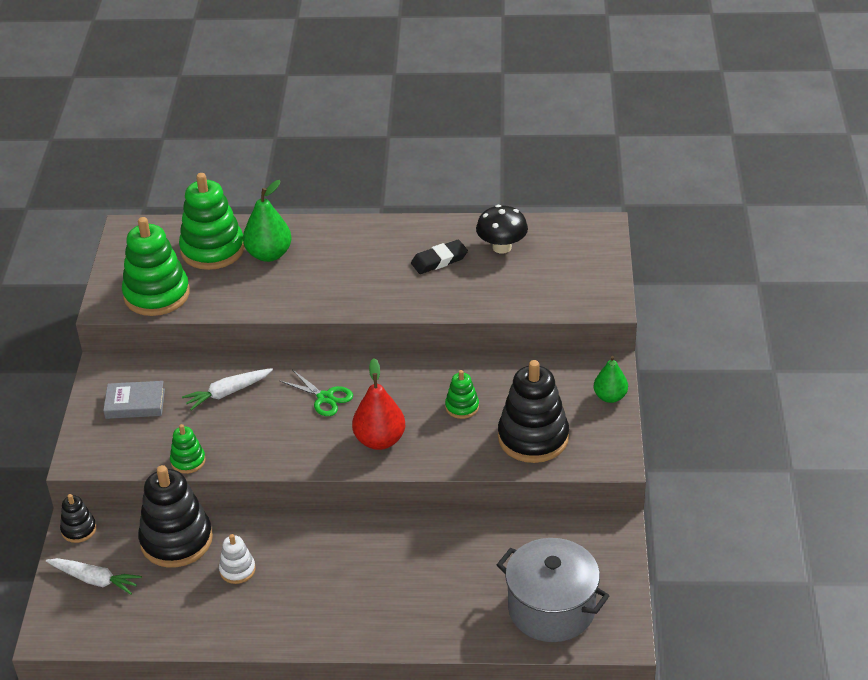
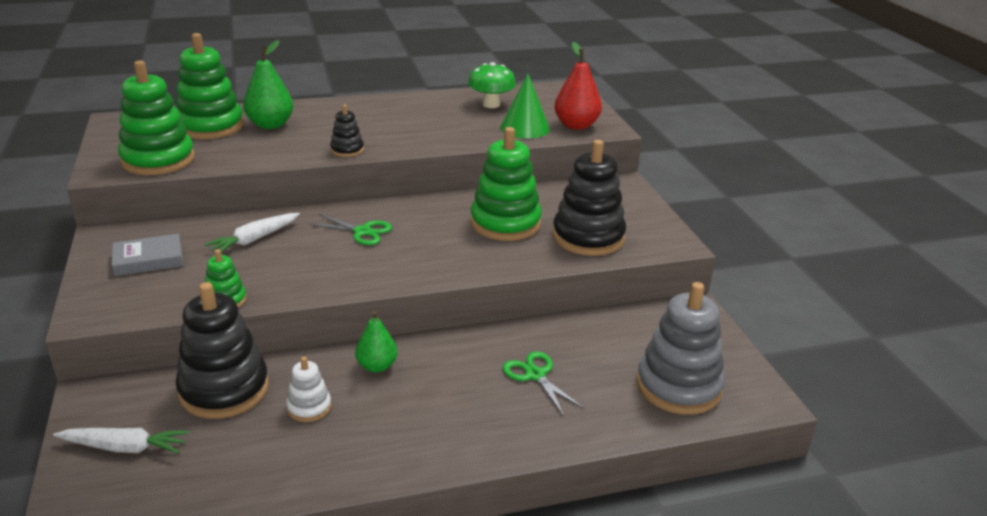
camera: 20 degrees left, 10 degrees down
(79, 529) = (94, 397): black stacking toy -> black stacking toy (347, 150)
(380, 440) = (436, 257): red pear -> red pear (576, 126)
(432, 573) = (535, 375): none -> green scissors
(439, 260) = (439, 116): black eraser -> none
(462, 407) = (505, 223): green stacking toy -> green stacking toy, size x2.04
(502, 247) = (491, 104): black mushroom -> green mushroom
(520, 291) = (525, 128): none -> green cone
(551, 609) = (678, 386): grey pot -> grey stacking toy
(610, 397) = (638, 201): green pear -> green pear (377, 366)

